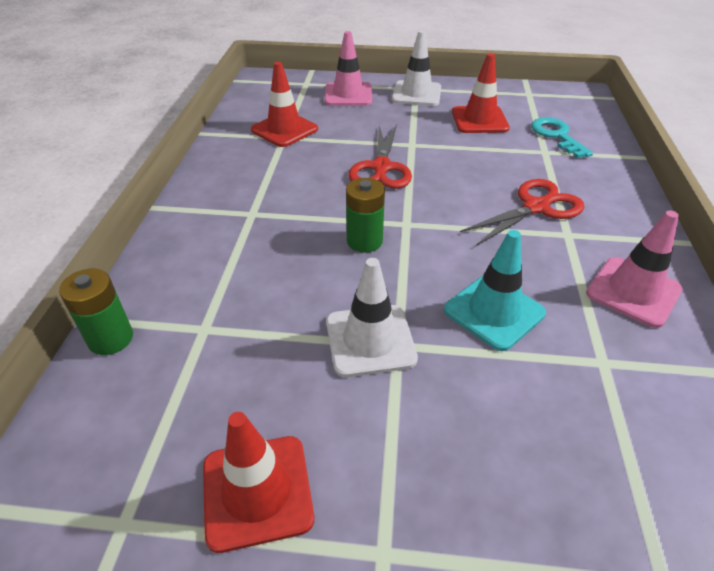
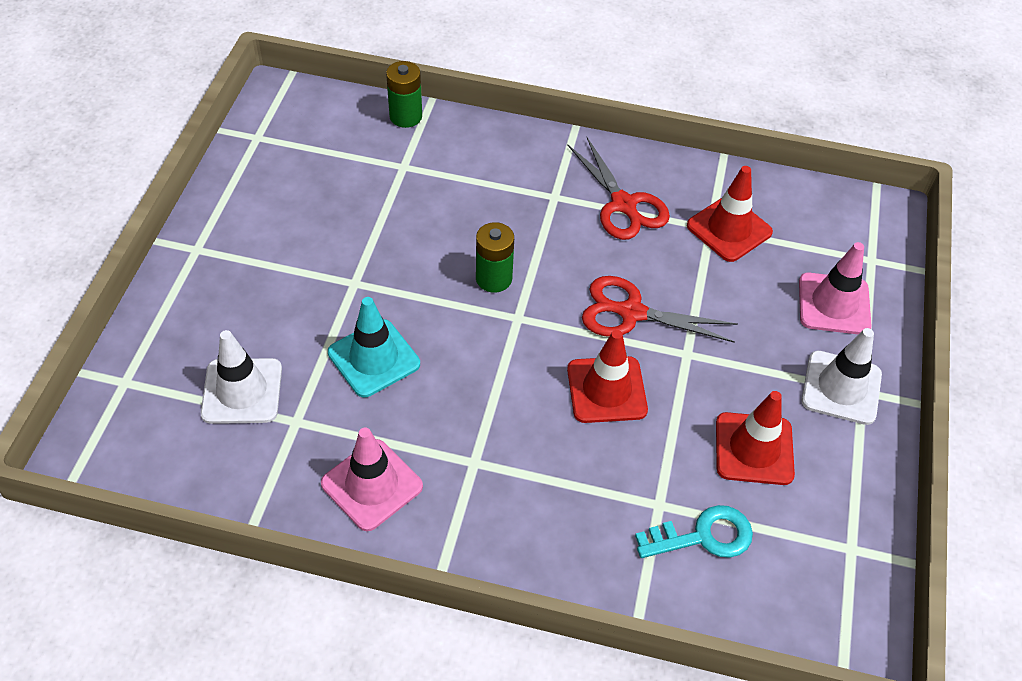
camera: 95 degrees right, 10 degrees up
(257, 491) = (256, 194): red traffic cone -> red traffic cone (606, 390)
(370, 340) = (363, 265): white traffic cone -> white traffic cone (242, 391)
(536, 207) = (529, 448): red scissors -> red scissors (624, 205)

